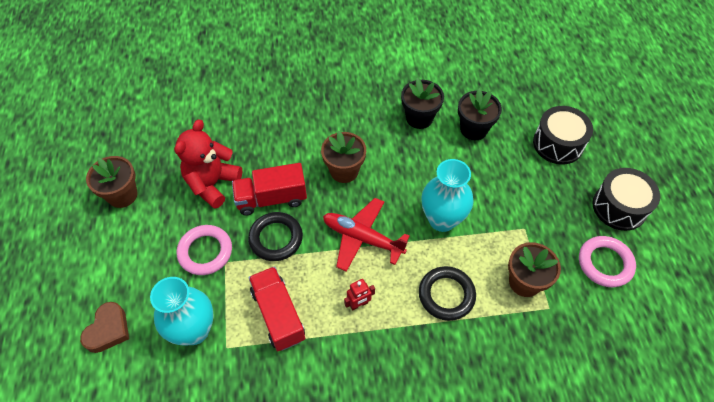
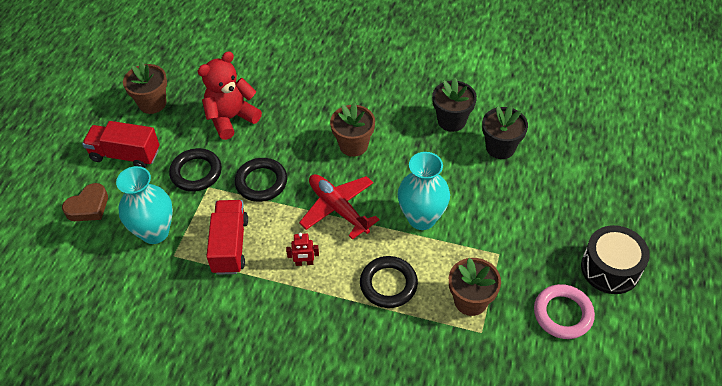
camera: 25 degrees right, 5 degrees down
(205, 252) = (196, 172): pink ring -> black ring
(271, 198) = (275, 147): red truck -> red truck (125, 155)
(558, 144) = (580, 188): black drum -> none

